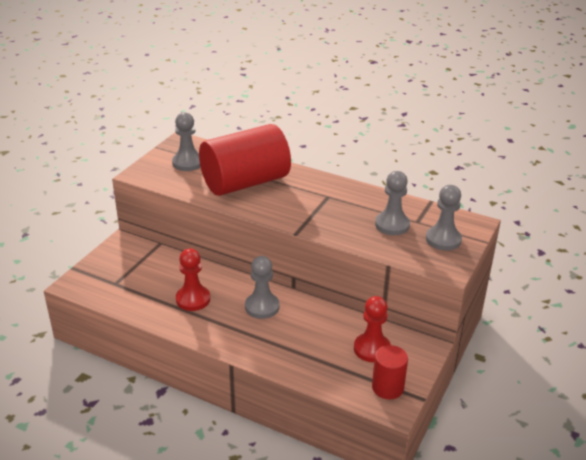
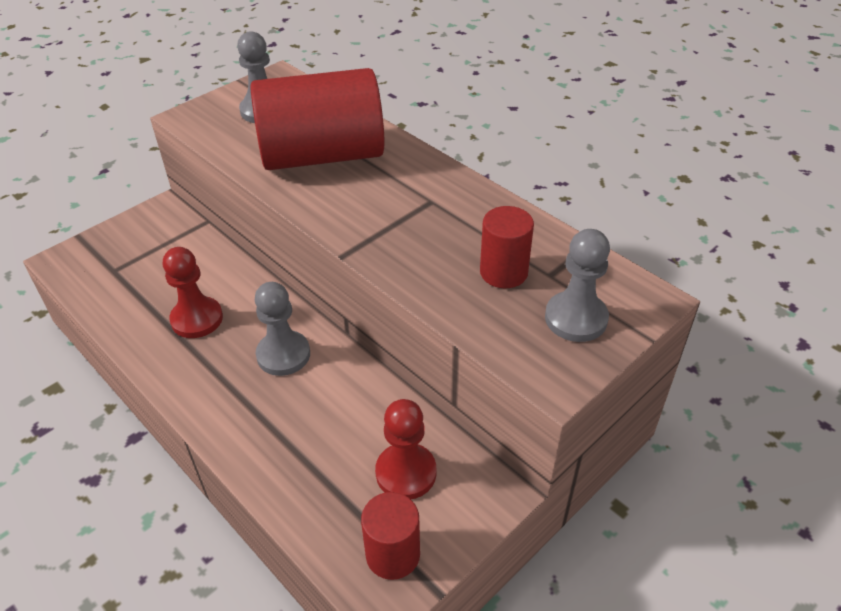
camera: 20 degrees right, 10 degrees up
(392, 225) = (503, 272): grey pawn -> red cylinder

